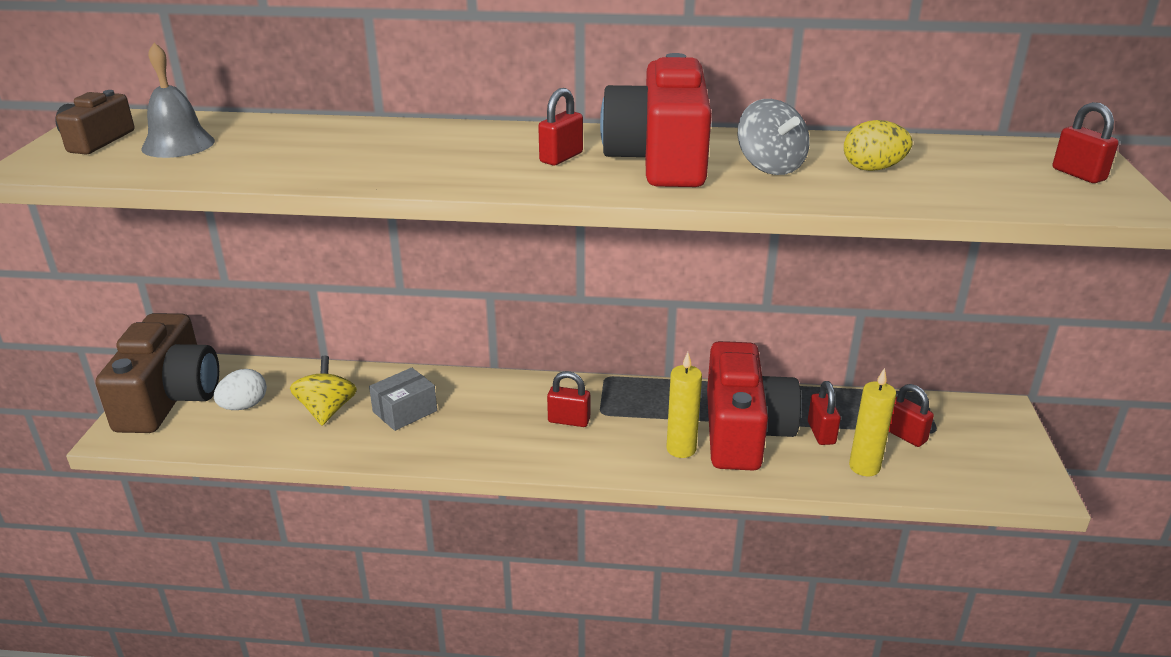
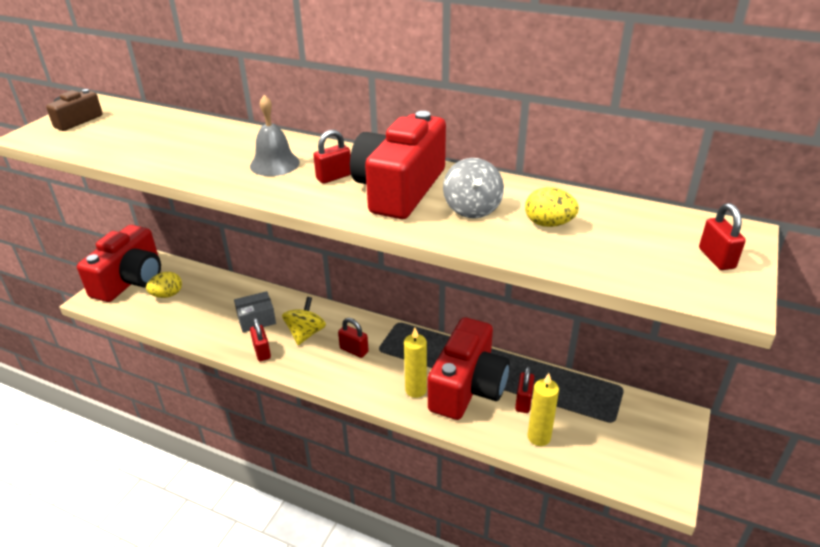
camera: 20 degrees right, 5 degrees up
(170, 398) = (131, 280): brown camera -> red camera
(178, 144) = (117, 130): grey bell -> grey bell (274, 164)
(244, 406) = (167, 295): white egg -> yellow egg
(327, 410) = (212, 308): yellow spinning top -> yellow spinning top (305, 333)
(905, 435) = (586, 419): red padlock -> red padlock (262, 352)

